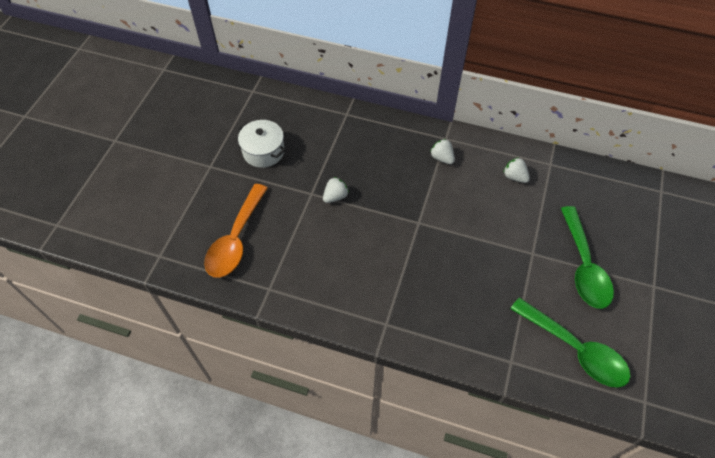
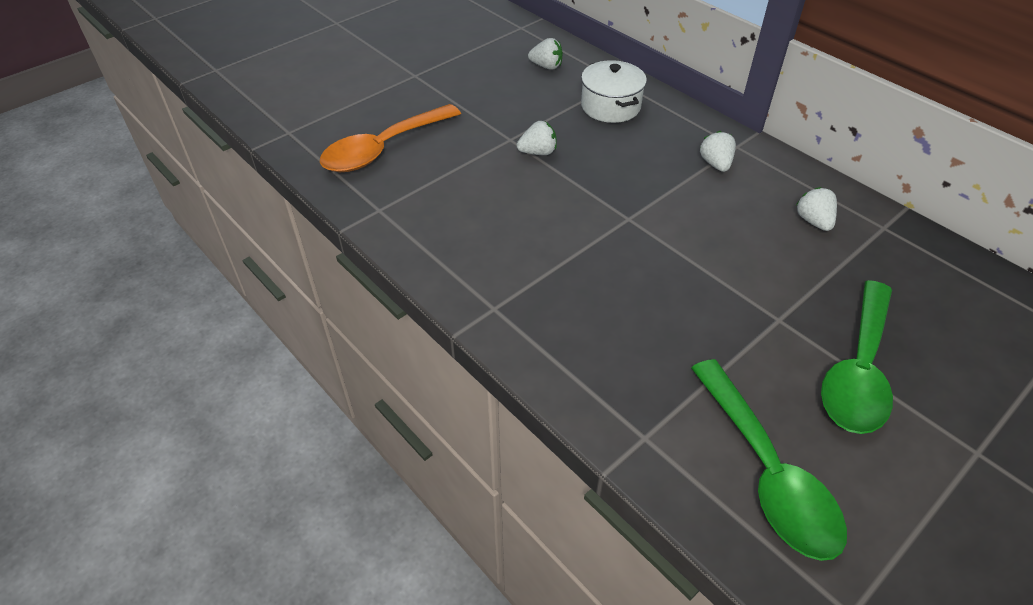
camera: 30 degrees right, 10 degrees down
(263, 151) = (486, 82): white pot -> white pot (610, 106)
(293, 120) = (546, 66): none -> white strawberry

